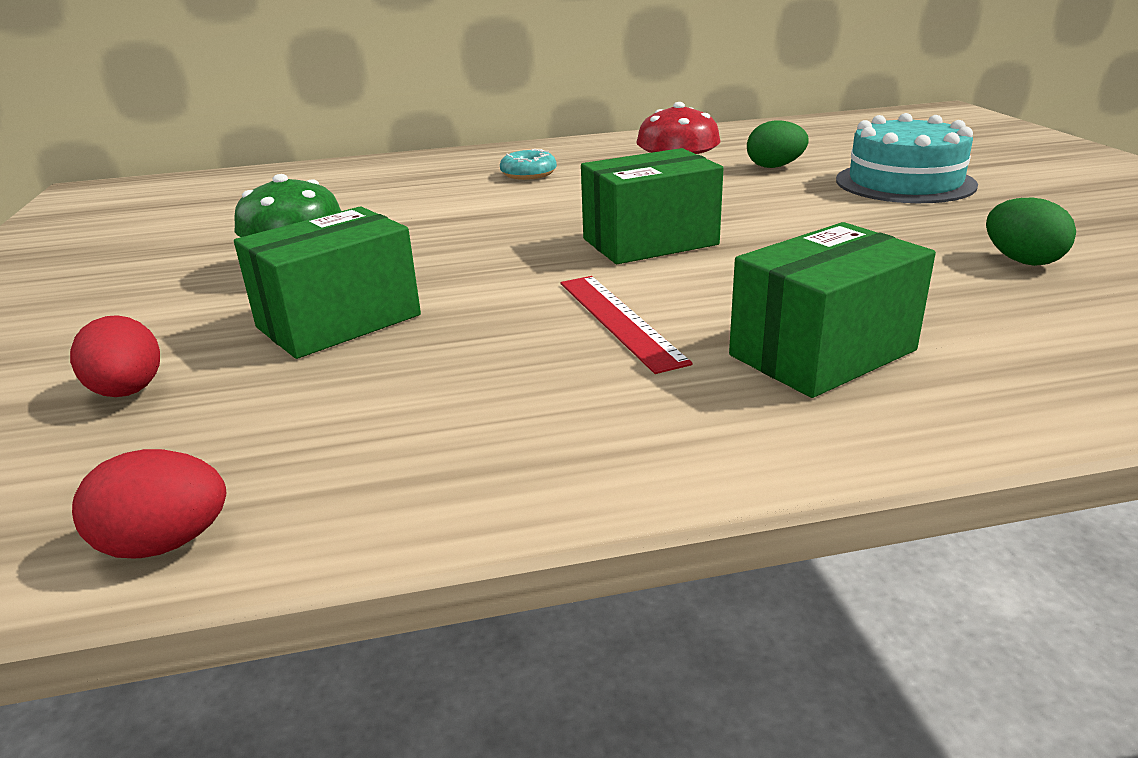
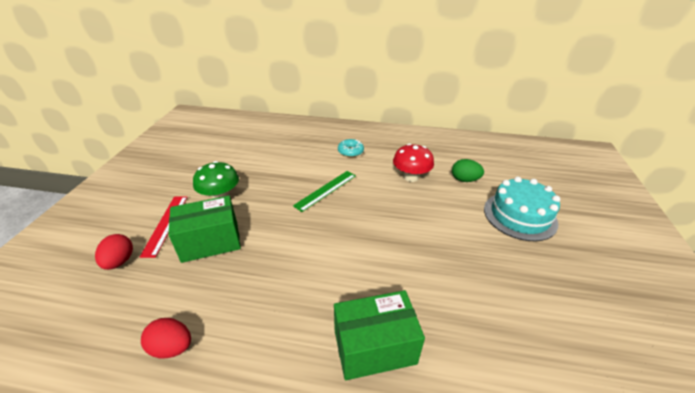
camera: 20 degrees right, 10 degrees up
(165, 544) = (76, 363): red egg -> red egg (172, 347)
(528, 220) = (326, 190): none -> green ruler
(619, 320) = (310, 284): red ruler -> red ruler (165, 224)
(650, 242) = (363, 226): green box -> none
(1022, 261) = (527, 310): green egg -> none

